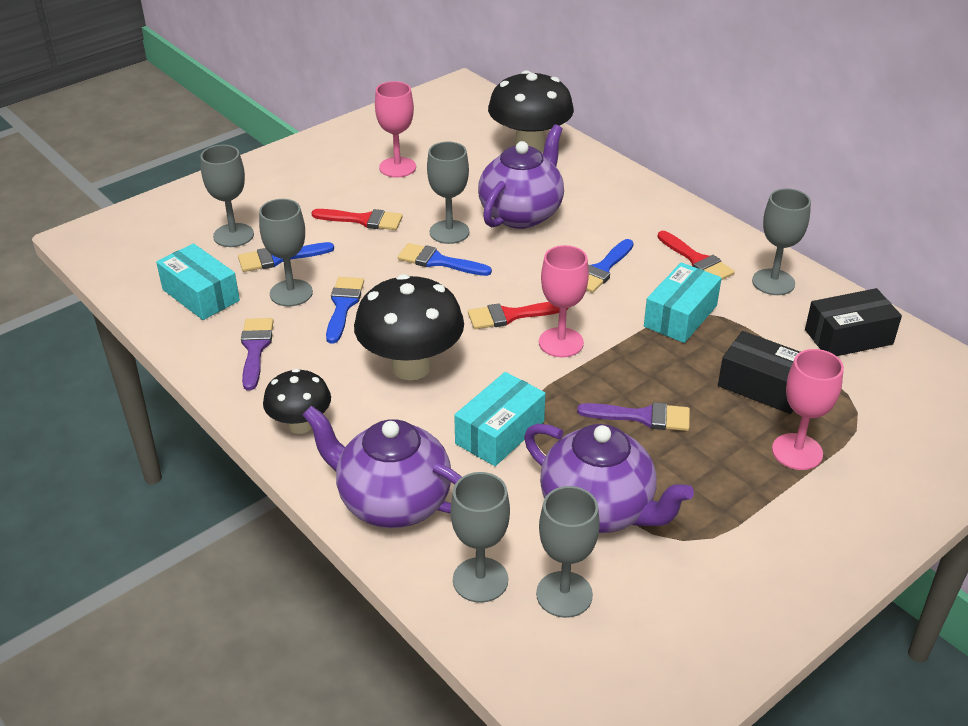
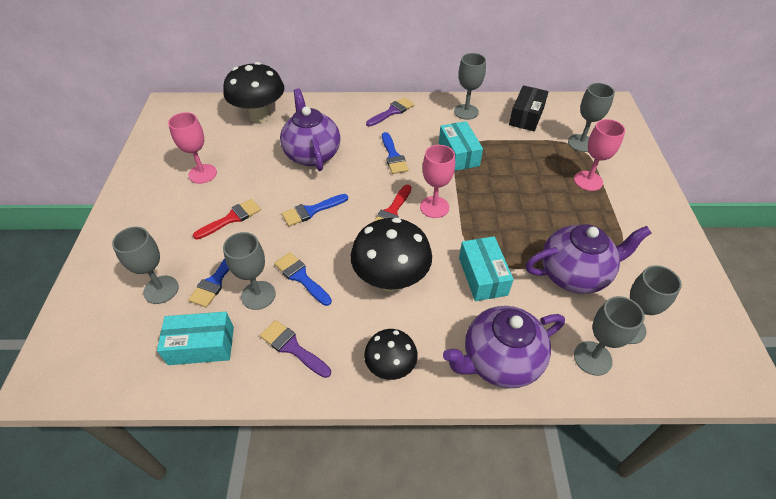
camera: 50 degrees left, 10 degrees up
(449, 232) = (291, 190): grey goblet -> grey goblet (581, 143)
(642, 417) = (519, 214): purple brush -> purple brush (392, 112)
(697, 260) = (423, 123): red brush -> none
(763, 386) = (534, 162): black box -> none

